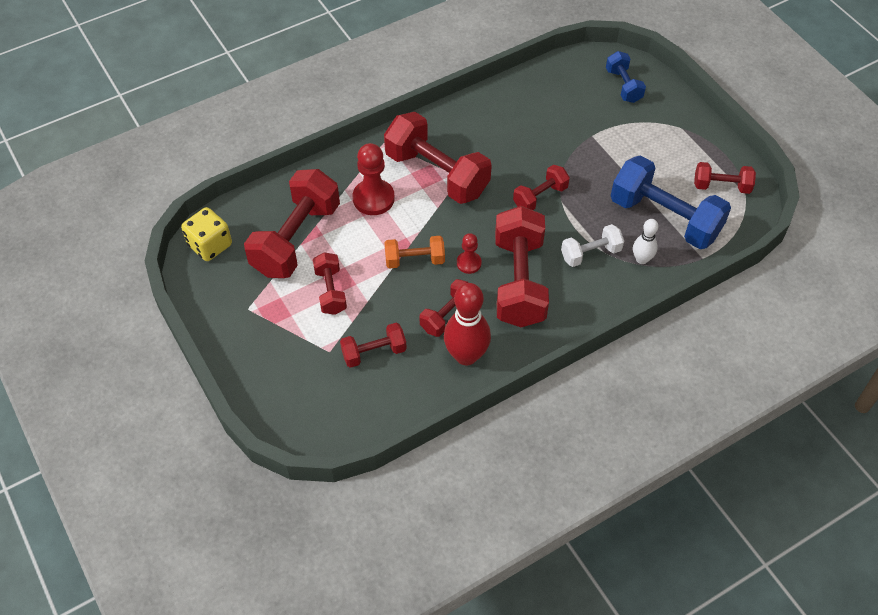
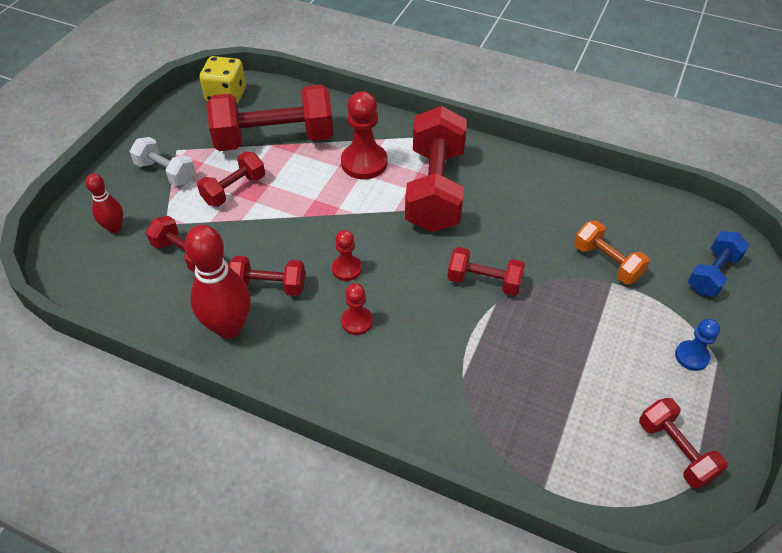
camera: 55 degrees right, 5 degrees down
(304, 387) = (114, 227): none -> red bowling pin
(414, 260) = (316, 227): orange dumbbell -> orange dumbbell (606, 262)
(519, 281) = (357, 321): red dumbbell -> red pawn
(590, 253) = (449, 366): white dumbbell -> white dumbbell (166, 172)
(641, 259) = (484, 421): white bowling pin -> none
(664, 218) = (566, 413): blue dumbbell -> none
(670, 137) = (691, 356): none -> blue pawn

